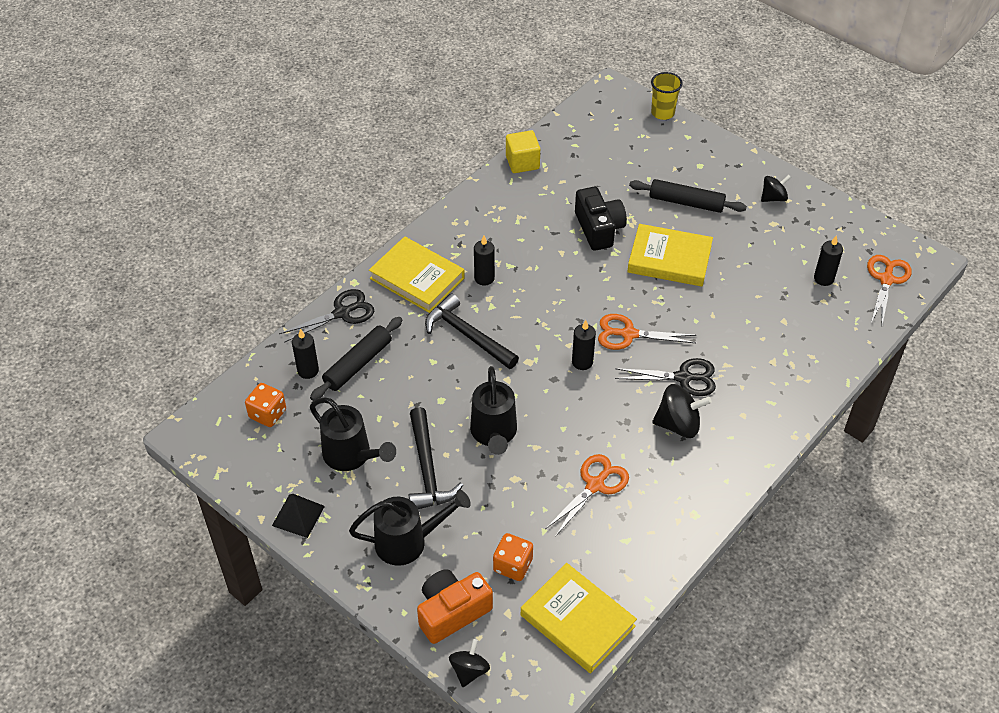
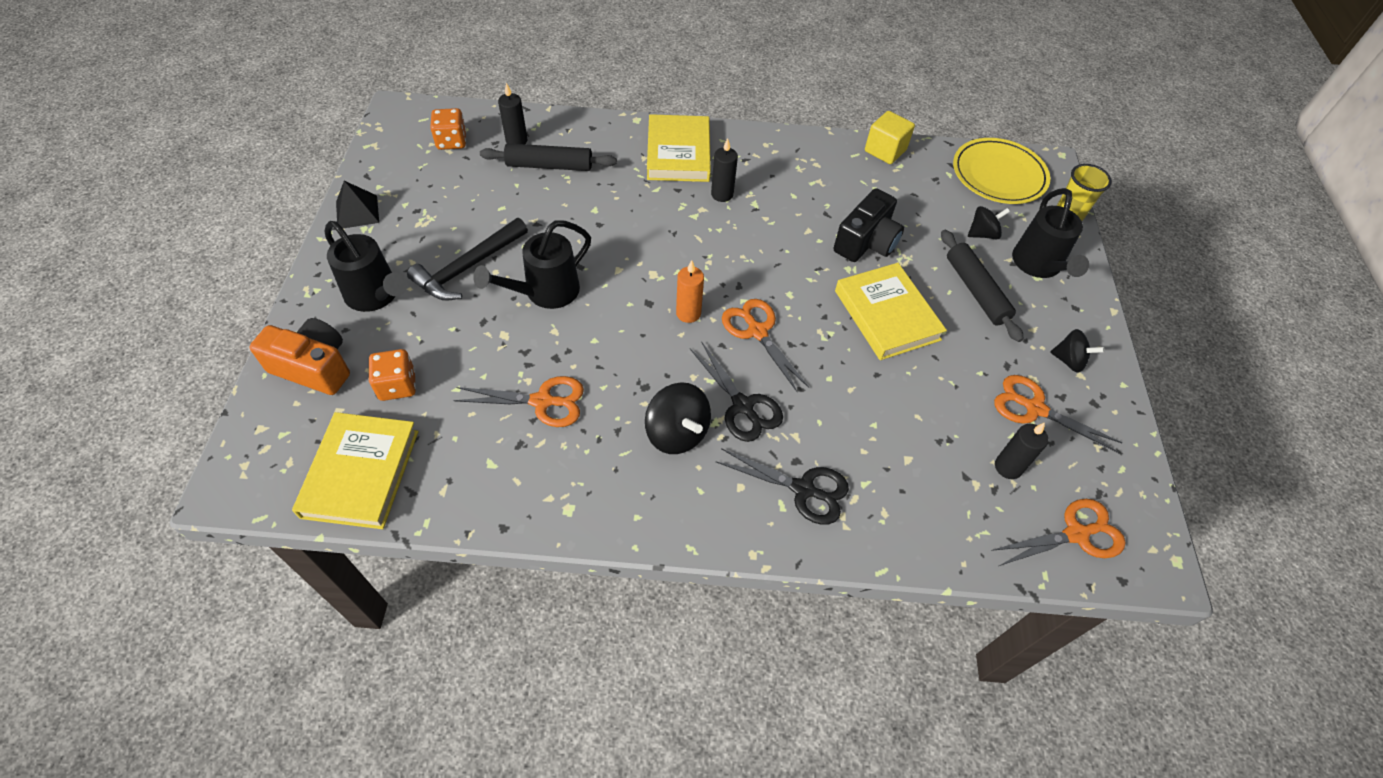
camera: 50 degrees right, 5 degrees up
(342, 313) = (596, 129): black scissors -> black scissors (803, 489)
(352, 456) = (446, 212): black watering can -> black watering can (1038, 266)
(467, 335) = (645, 217): black hammer -> none
(469, 670) = (251, 415): black spinning top -> black spinning top (982, 234)
(582, 362) = (688, 313): black candle -> orange candle
(598, 121) = (998, 175): none -> yellow plate
(794, 238) = (1034, 408): none -> orange scissors

